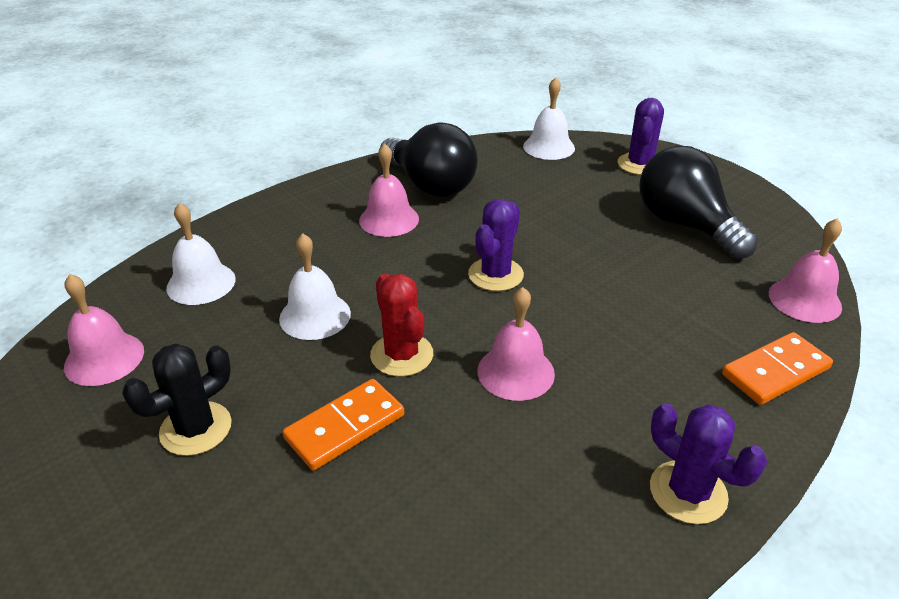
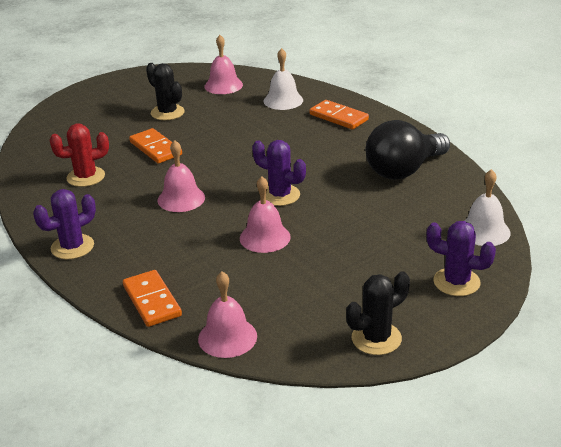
camera: 95 degrees right, 5 degrees down
(278, 230) = (338, 117): none -> orange domino
(315, 316) = (246, 135): white bell -> none
(389, 219) = (352, 154): pink bell -> pink bell (265, 237)
(402, 355) = (205, 162): red cactus -> red cactus (86, 177)
(685, 225) = (343, 292): black light bulb -> none
(748, 207) = (376, 338): none -> black cactus

